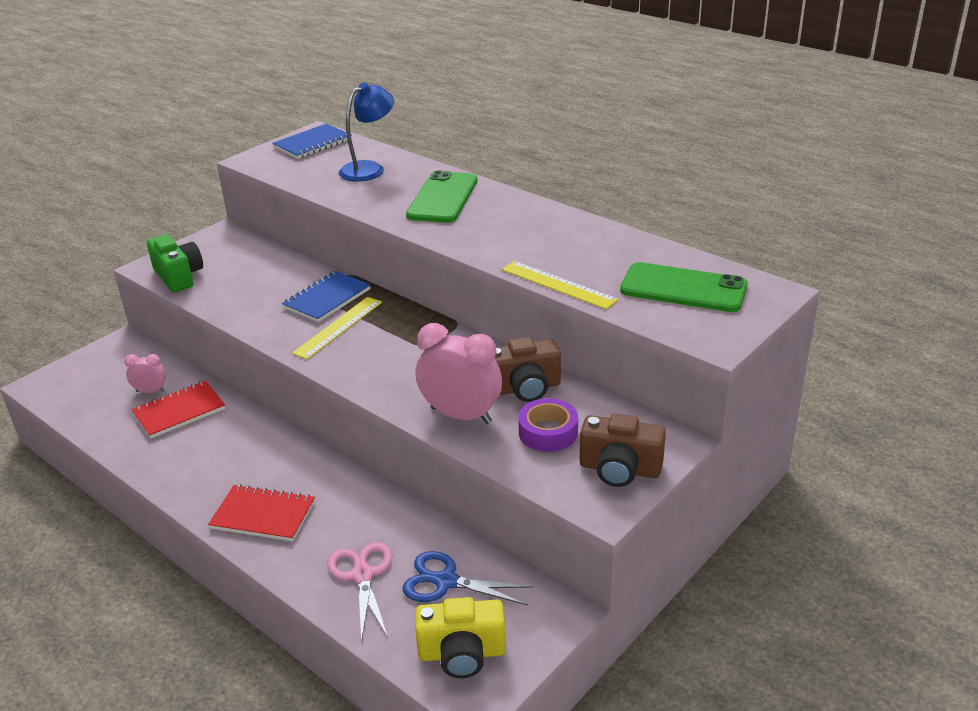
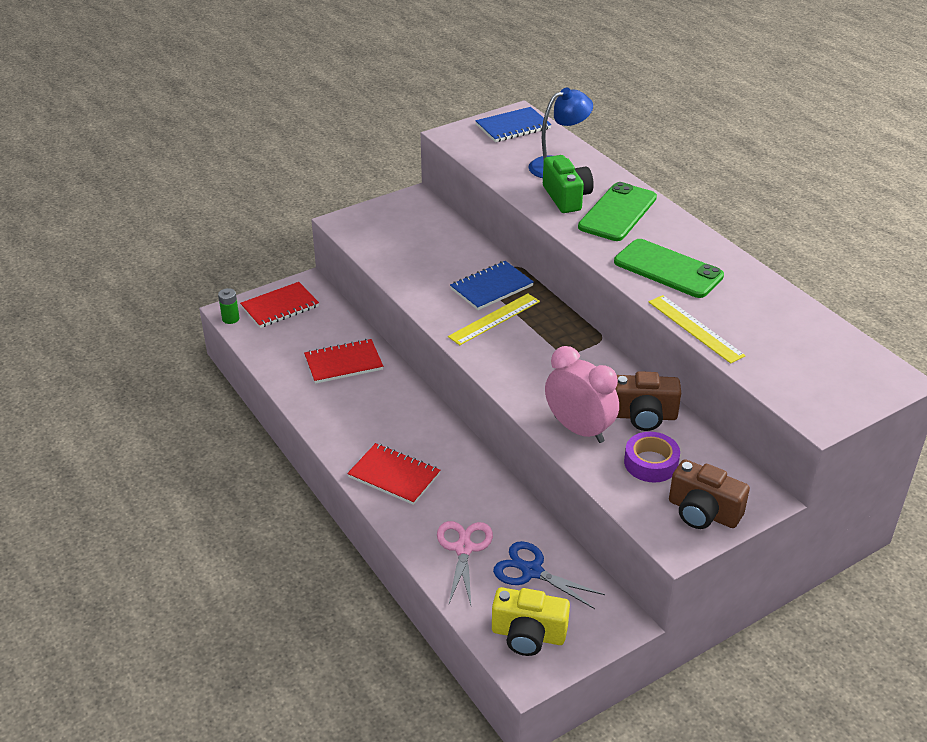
camera: 15 degrees right, 5 degrees up
(39, 392) = (230, 319): none -> green battery
(95, 369) = (280, 307): none -> red notebook
(150, 391) = (323, 338): pink clock -> none
(179, 276) = (366, 237): green camera -> green camera (566, 197)
(683, 288) = (811, 357): green phone -> green phone (668, 269)

